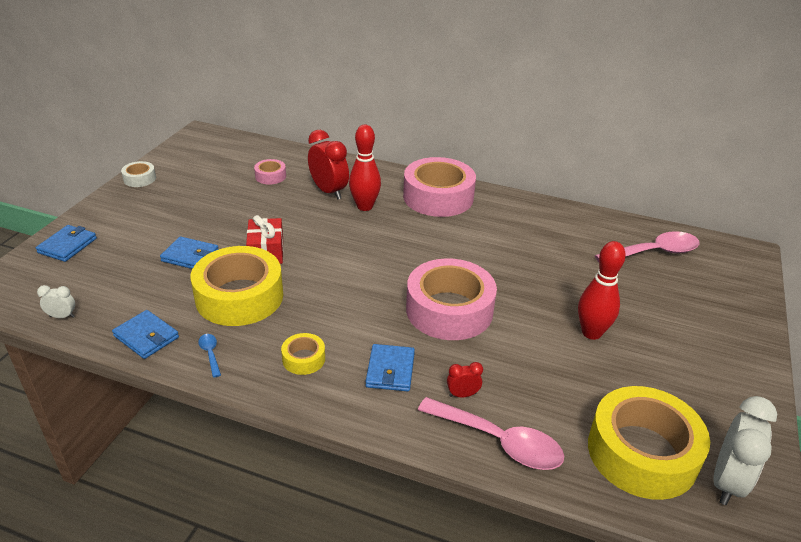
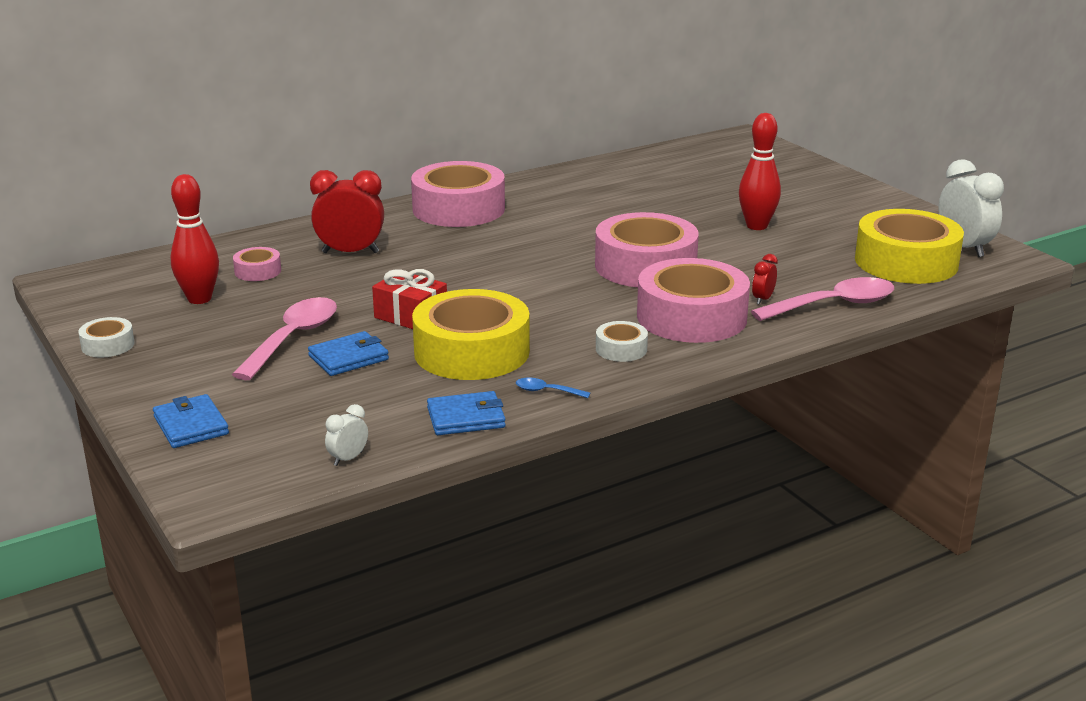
camera: 50 degrees left, 10 degrees down
(303, 359) = (621, 349): yellow tape -> white tape
(364, 206) = (413, 245): red bowling pin -> red bowling pin (199, 299)
(390, 370) = (691, 317): blue wallet -> pink tape
(654, 252) = (692, 164): pink spoon -> pink spoon (293, 338)

